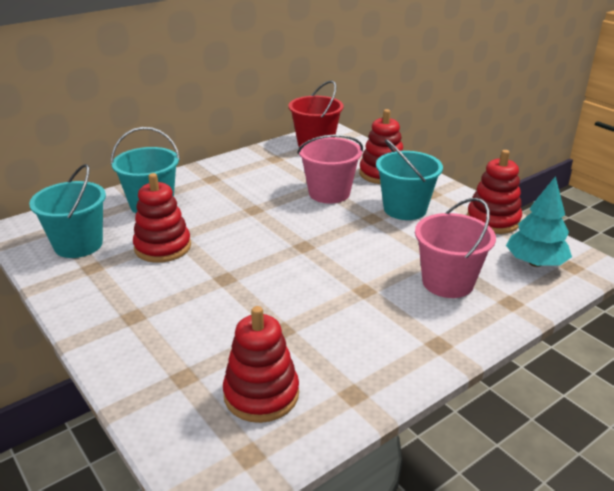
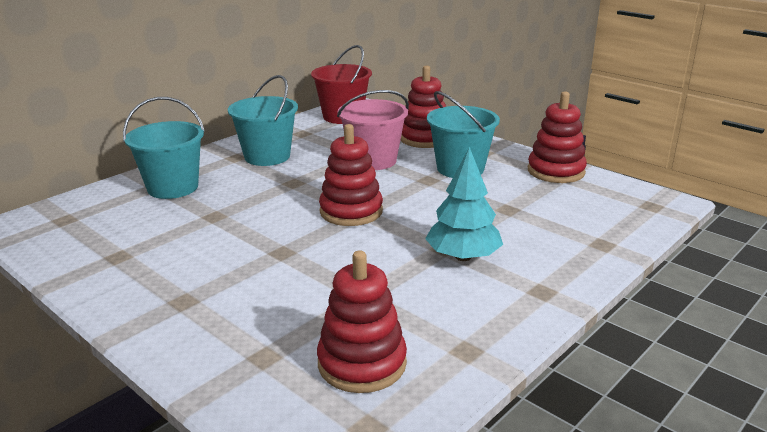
camera: 10 degrees left, 5 degrees down
(78, 245) = (94, 235): turquoise bucket -> turquoise bucket (267, 156)
(162, 247) = (198, 228): red stacking toy -> red stacking toy (351, 211)
(447, 282) = (530, 232): pink bucket -> none
(535, 263) = (613, 206): turquoise tree -> turquoise tree (463, 257)

